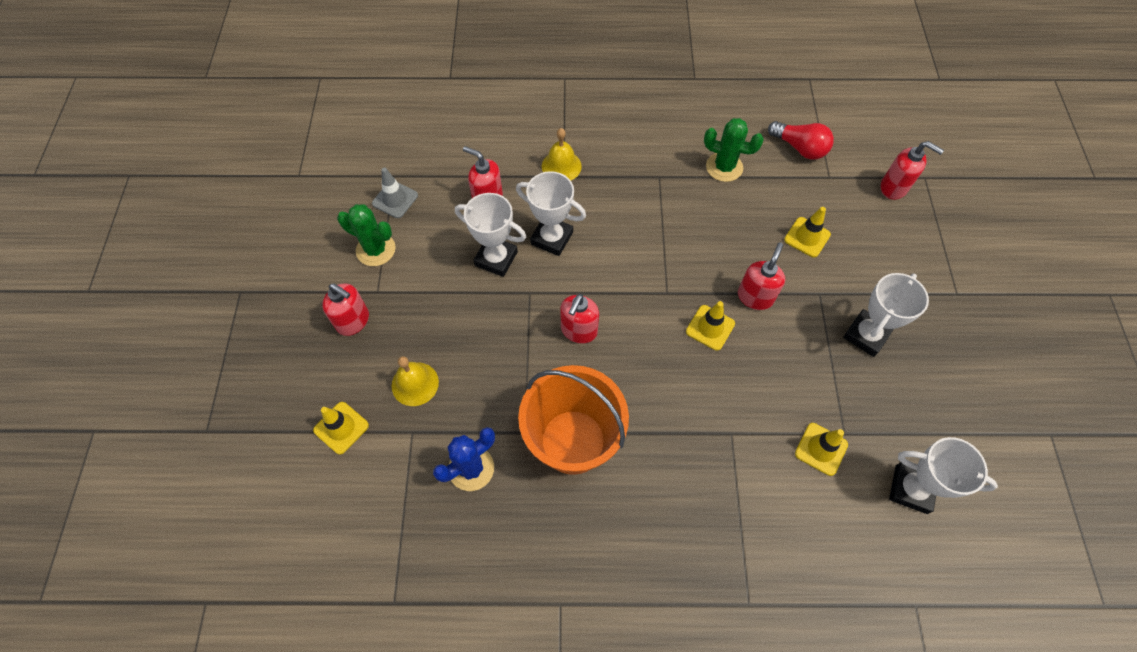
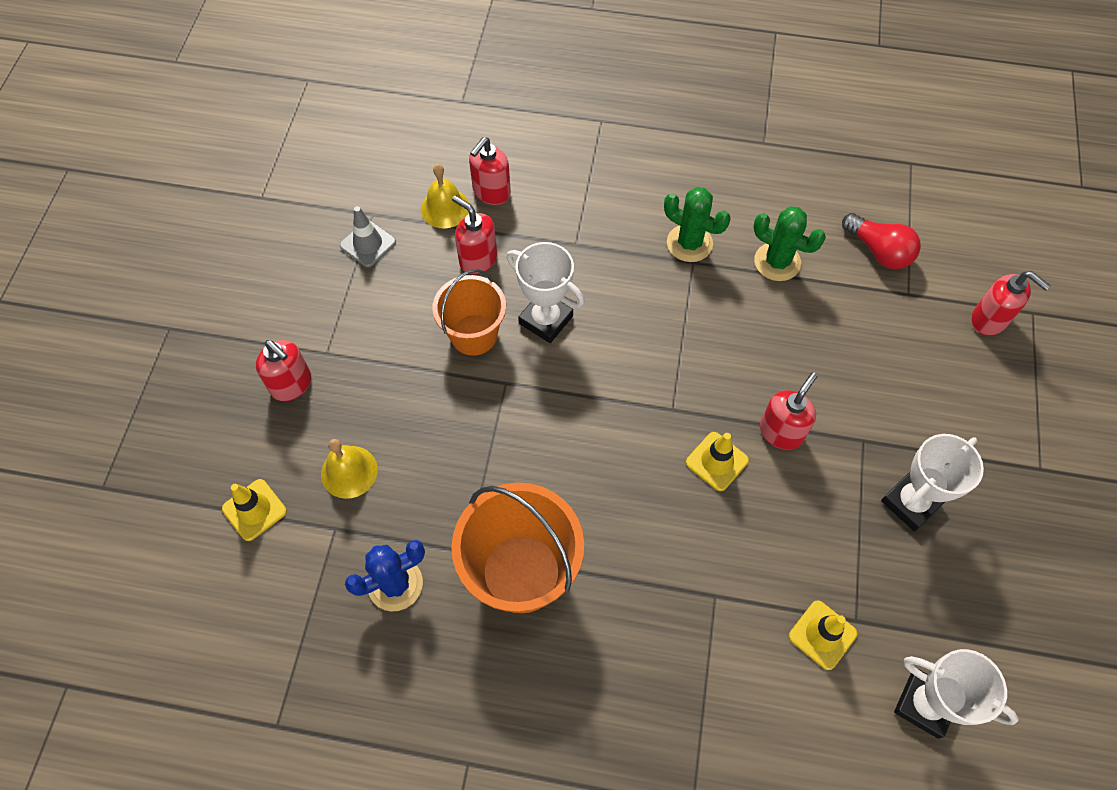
camera: 10 degrees right, 0 degrees up
(376, 250) = (334, 302): green cactus -> green cactus (689, 243)
(496, 258) = (474, 335): white trophy -> orange bucket
(561, 166) = (575, 231): yellow bell -> yellow bell (445, 208)
(578, 330) = (555, 439): red soap dispenser -> red soap dispenser (491, 192)
(807, 237) = (863, 367): yellow traffic cone -> none

